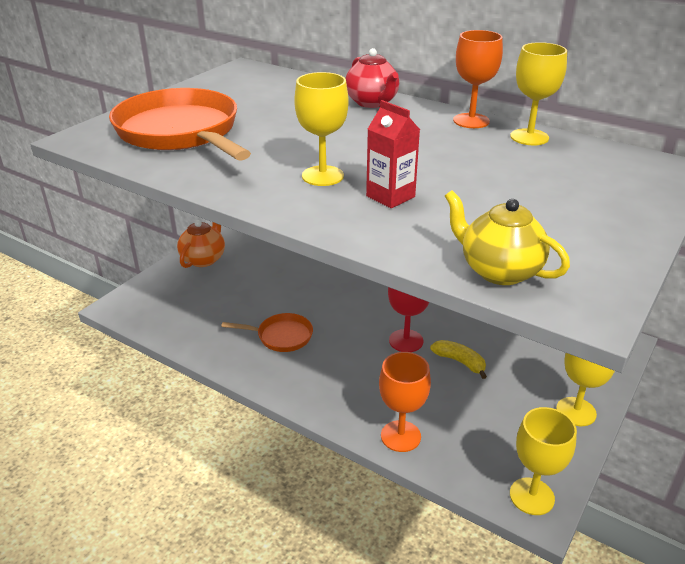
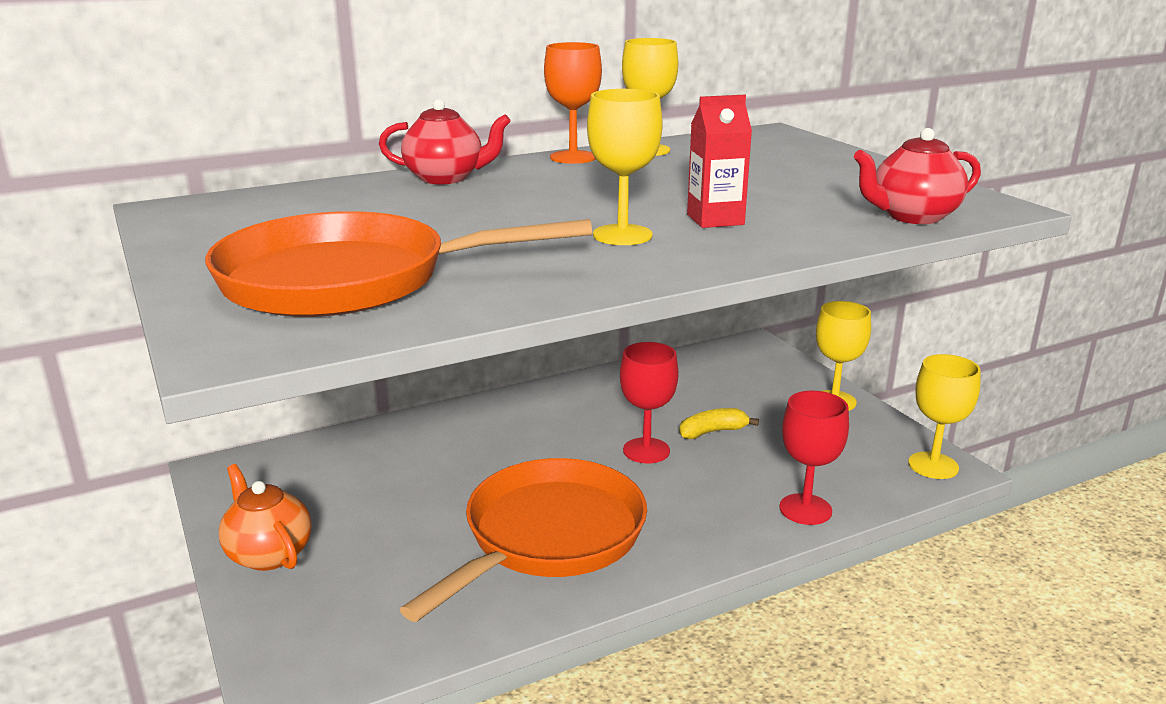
camera: 60 degrees left, 10 degrees down
(281, 336) = (547, 537): orange pan -> orange pan, size x2.08
(400, 436) = (805, 509): orange goblet -> red goblet
(498, 271) = (912, 217): yellow teapot -> red teapot

